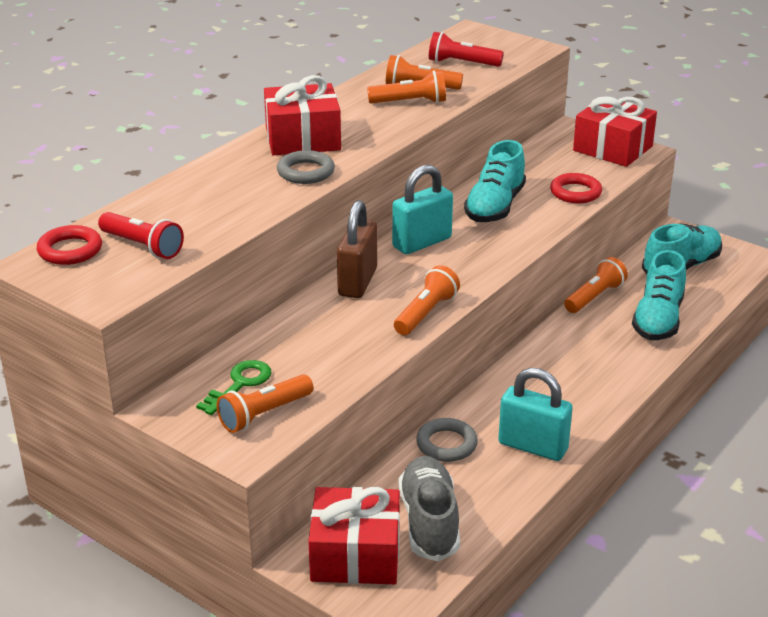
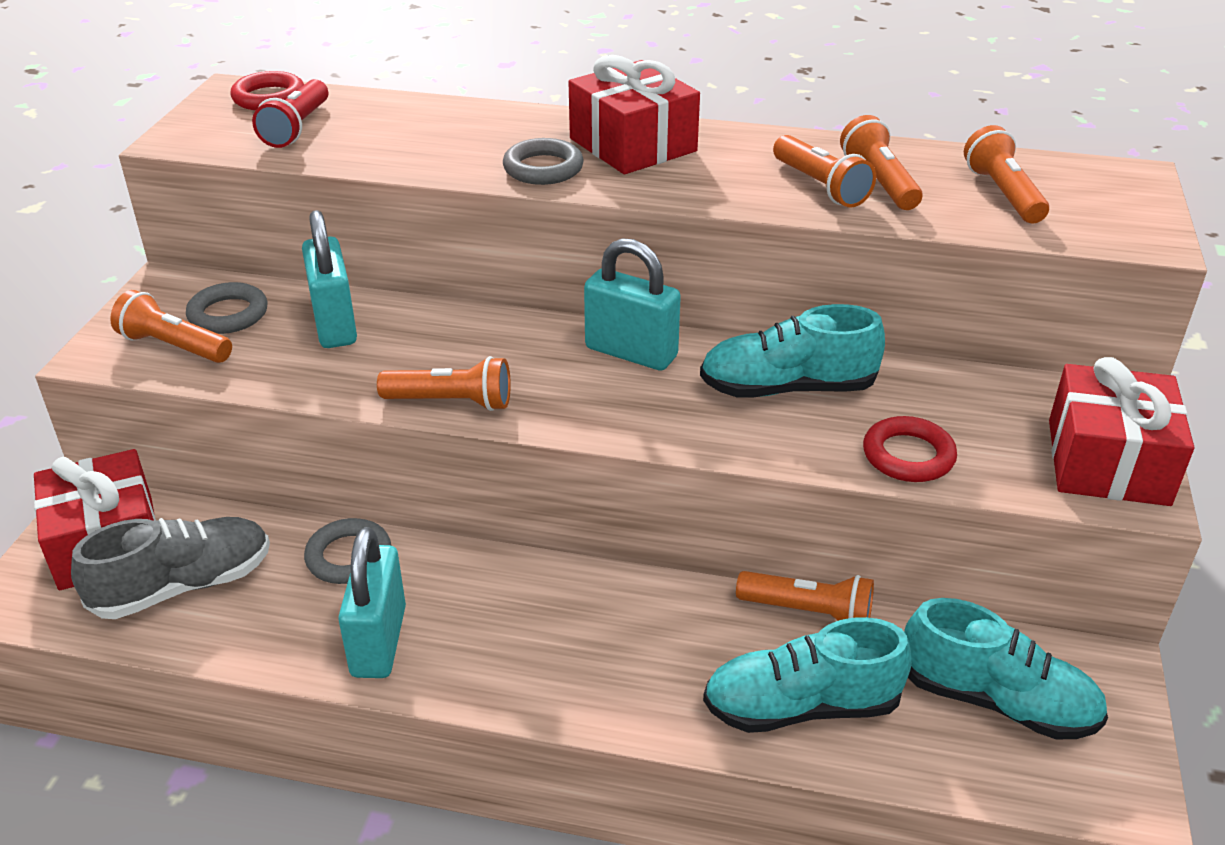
camera: 65 degrees right, 5 degrees up
(240, 384) = (228, 314): green key -> grey ring
(296, 341) = (334, 325): none -> turquoise padlock
(357, 282) = (495, 330): brown padlock -> none
(462, 63) = (1003, 194): red flashlight -> orange flashlight

